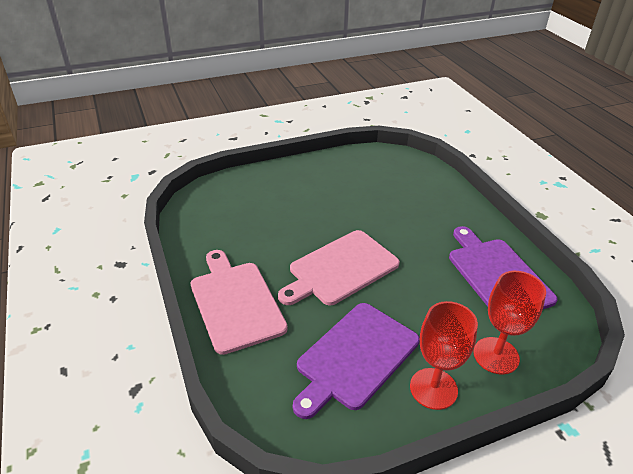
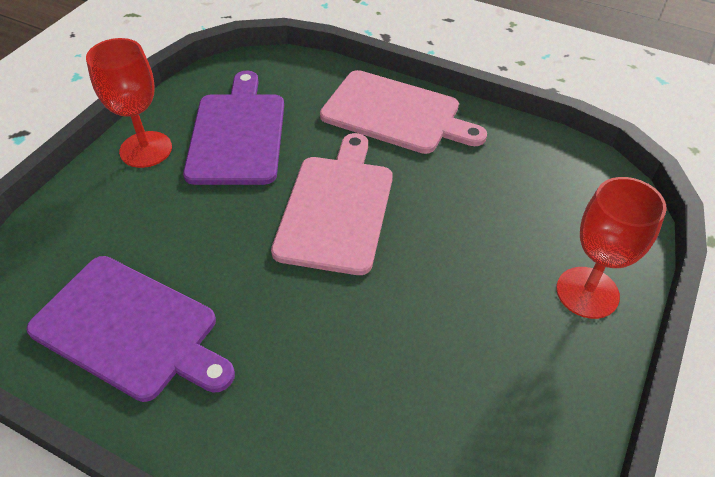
camera: 140 degrees right, 10 degrees up
(496, 355) = (93, 213): red goblet -> red goblet (587, 292)

